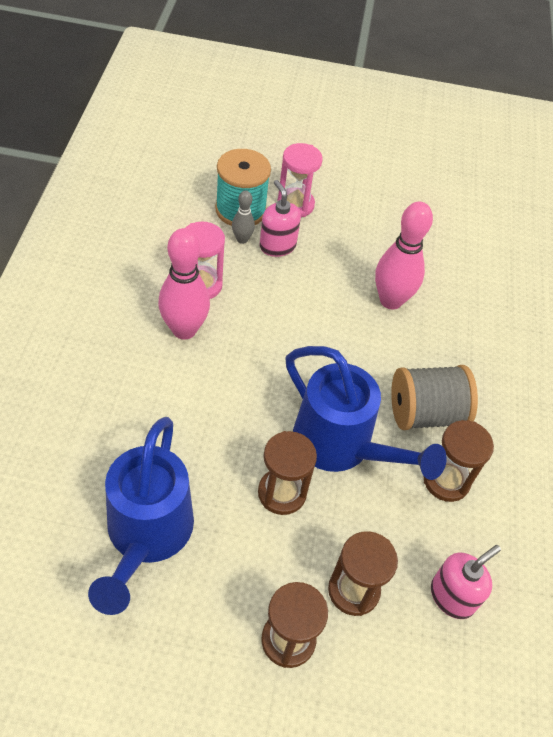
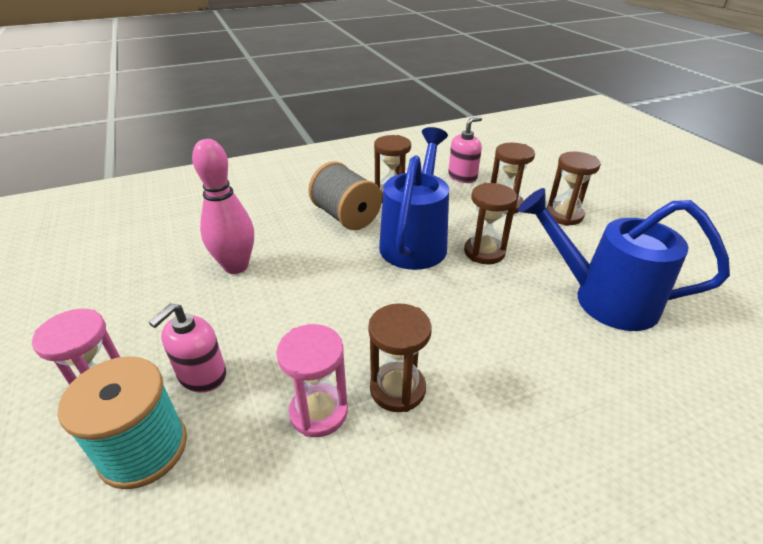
camera: 115 degrees left, 15 degrees down
(146, 536) = (602, 298): blue watering can -> blue watering can turned 135 degrees counterclockwise
(184, 330) = (397, 389): pink bowling pin -> brown hourglass
(242, 239) = (209, 415): grey bowling pin -> none
(452, 596) = (462, 177): pink soap dispenser -> pink soap dispenser turned 120 degrees clockwise

